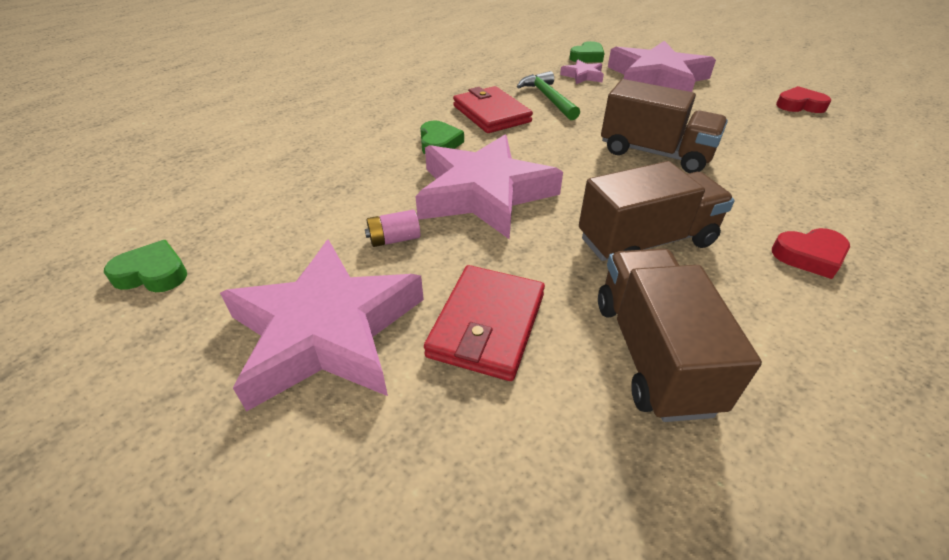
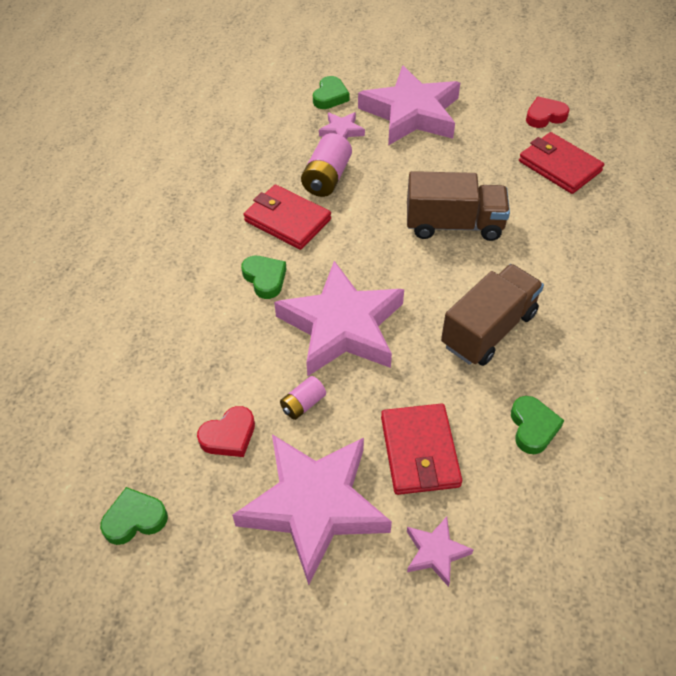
camera: 25 degrees left, 10 degrees up
(427, 446) = (435, 552): none -> pink star
(548, 98) = (327, 178): green hammer -> pink battery
(652, 354) = (533, 427): brown truck -> green heart
(801, 140) = (559, 166): none -> red wallet
(809, 256) = (599, 299): red heart -> red heart (229, 436)

